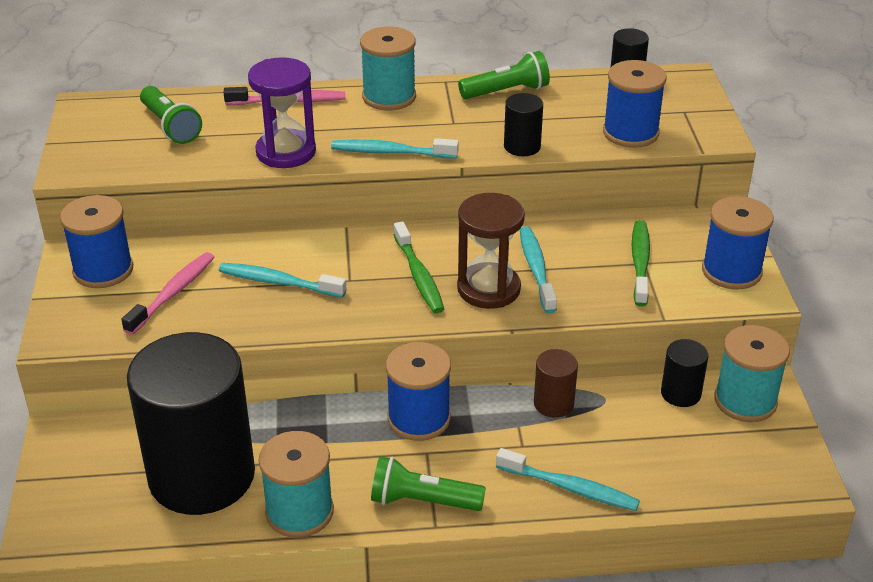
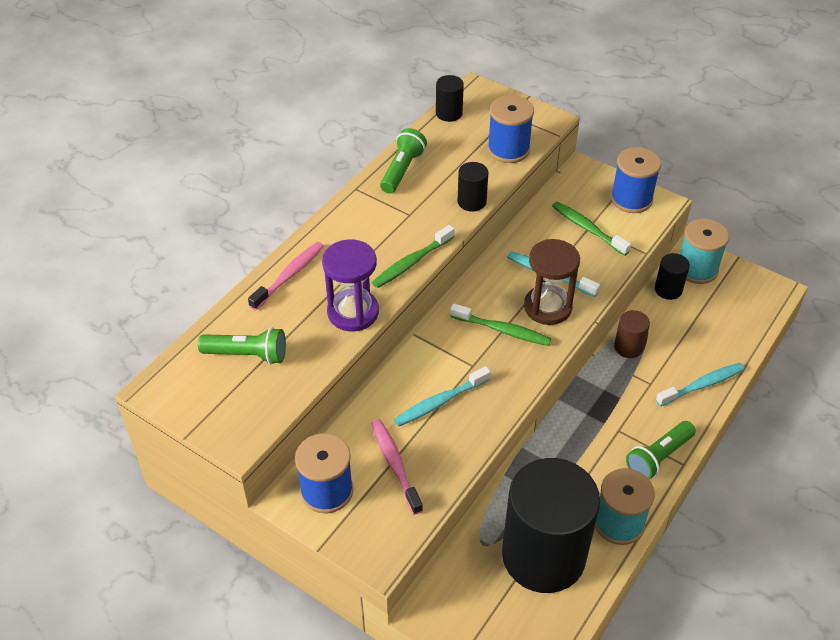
camera: 50 degrees left, 10 degrees up
(389, 97) = (343, 225): turquoise spool -> none
(390, 152) = (411, 262): turquoise toothbrush -> green toothbrush
(419, 419) = (586, 415): blue spool -> none

